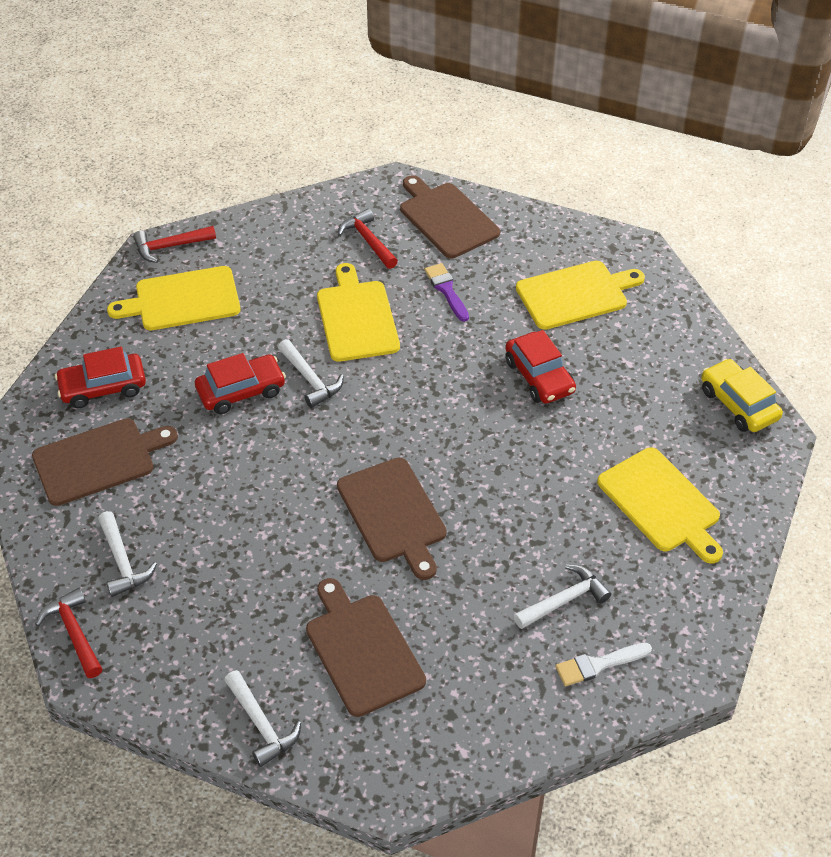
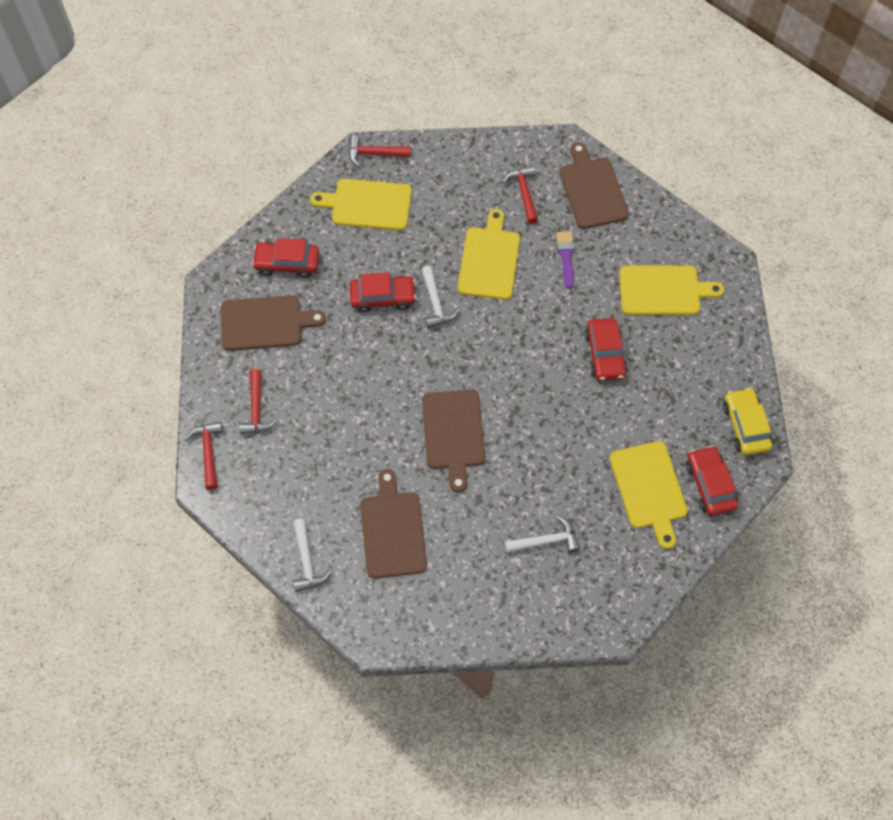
camera: 20 degrees right, 15 degrees up
(123, 562) = (256, 409): white hammer -> red hammer
(598, 664) = (549, 597): white brush -> none
(730, 477) = (710, 485): none -> red car

